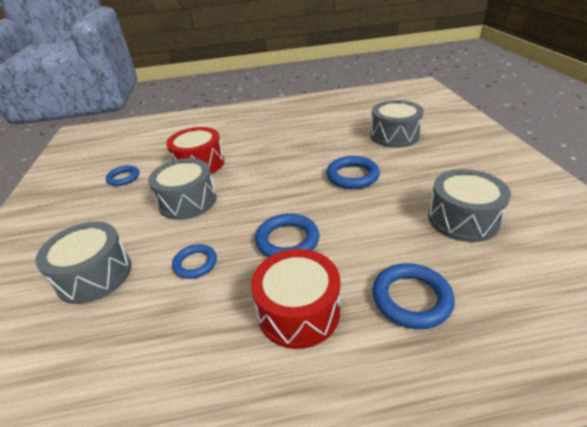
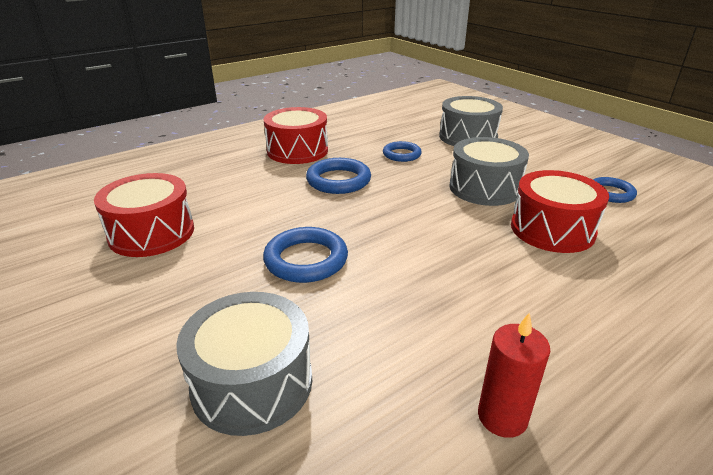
camera: 150 degrees right, 5 degrees down
(313, 117) = (502, 417): none -> red candle
(411, 298) = (215, 170): blue ring -> none
(462, 219) = (152, 233): grey drum -> red drum

